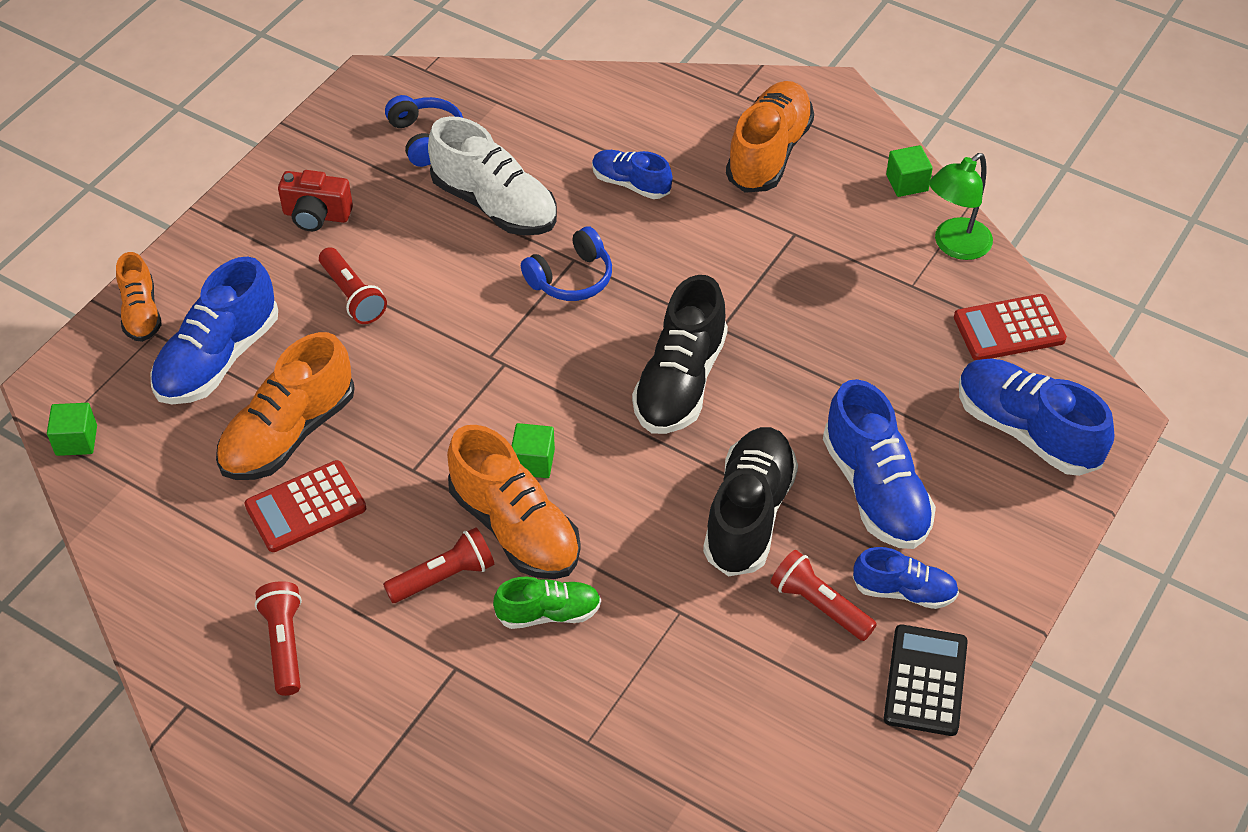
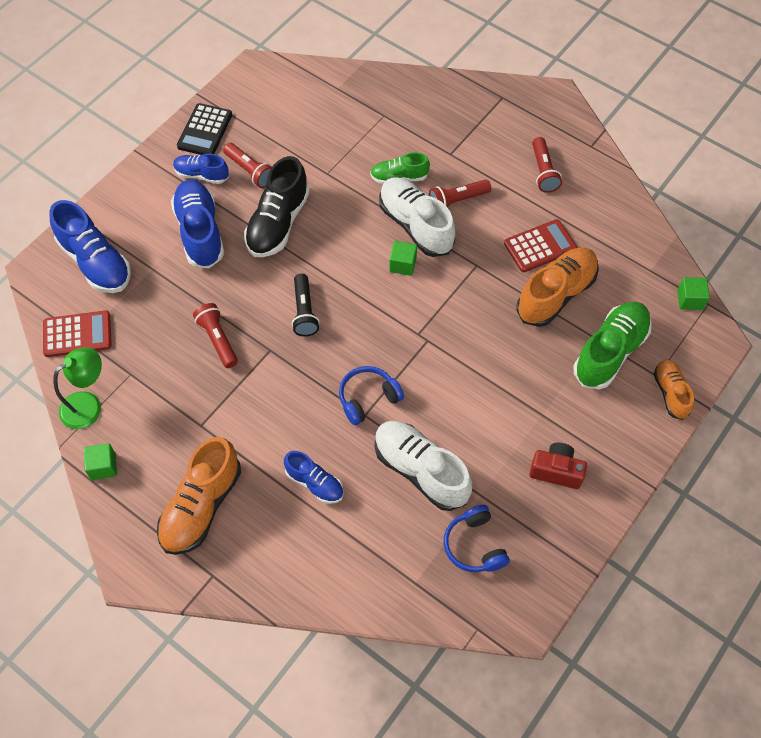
camera: 175 degrees left, 10 degrees up
(218, 359) = (610, 352): blue shoe -> green shoe
(352, 296) = (523, 395): red flashlight -> red flashlight (218, 339)
(515, 528) = (415, 225): orange shoe -> white shoe
(680, 382) = (304, 311): black shoe -> black flashlight

